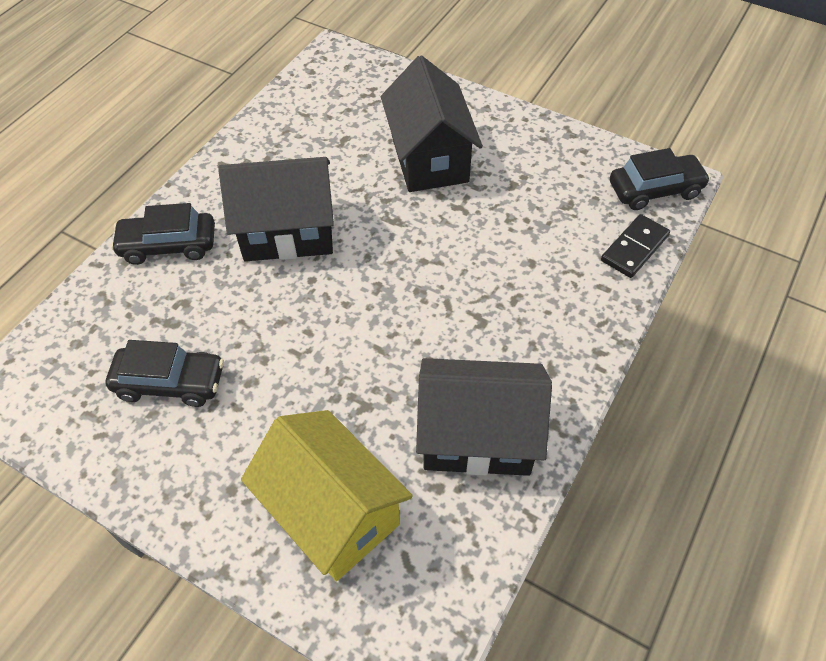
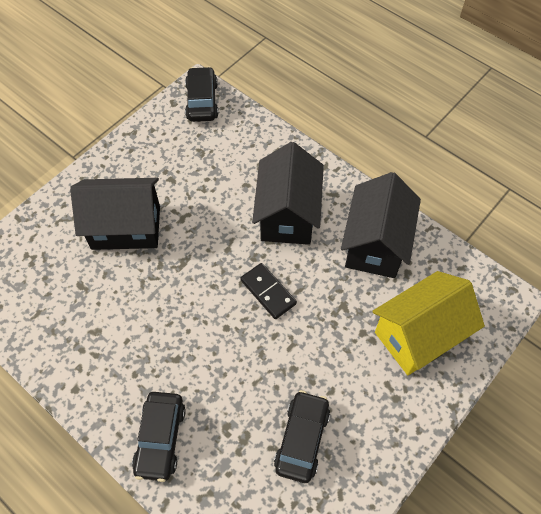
camera: 80 degrees left, 5 degrees up
(288, 233) = (173, 340): black house -> black house (287, 215)
(634, 248) = (249, 126): black domino -> black domino (268, 292)

